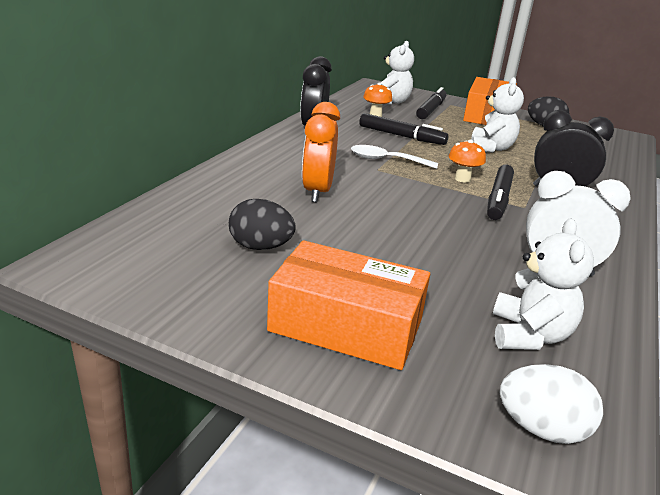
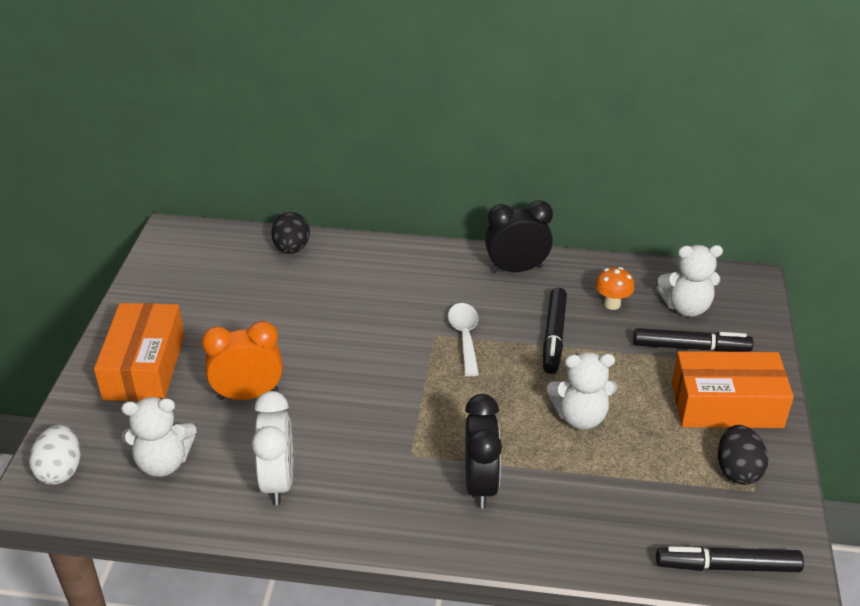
camera: 75 degrees right, 10 degrees up
(260, 247) = (233, 303): black egg -> black egg (292, 249)
(317, 192) = (351, 308): orange clock -> orange clock (248, 395)
(462, 179) = (454, 400): orange mushroom -> none
(498, 199) = (417, 432): black marker -> black marker (727, 566)

